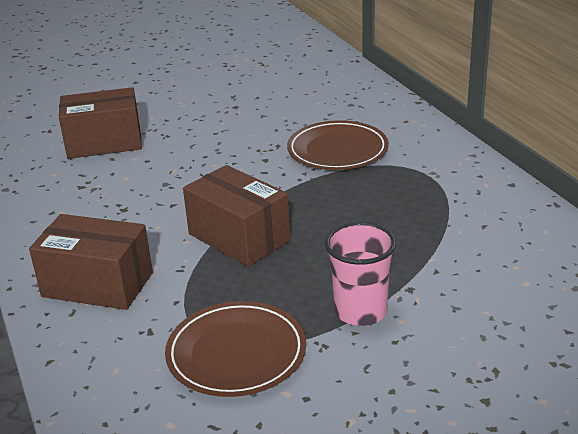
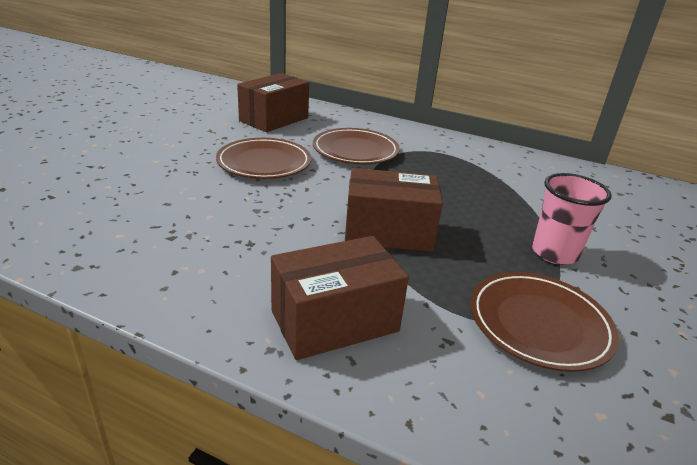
camera: 45 degrees left, 0 degrees up
(104, 143) = (138, 192): brown box -> brown box (274, 119)
(232, 141) = (264, 163): none -> brown plate

